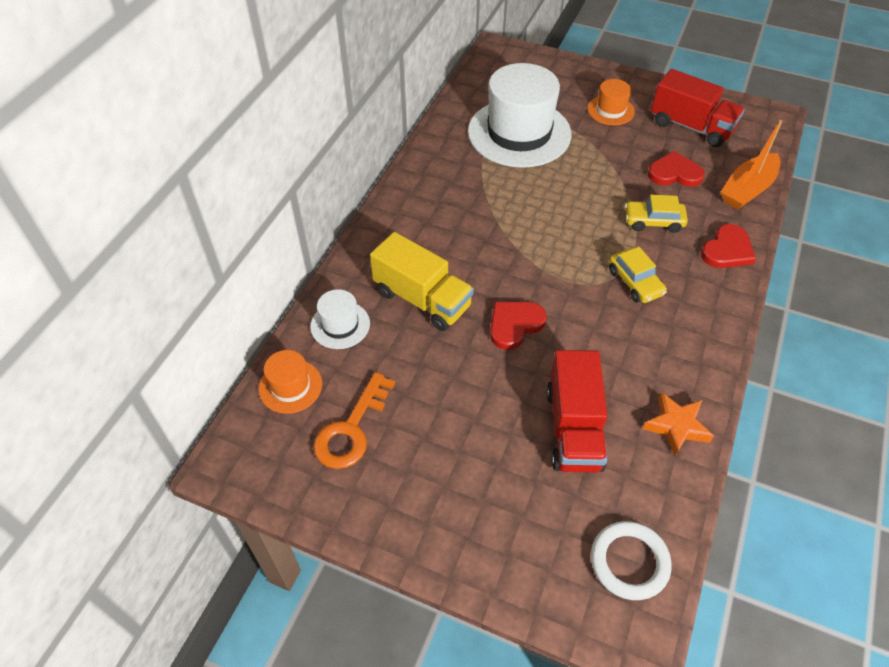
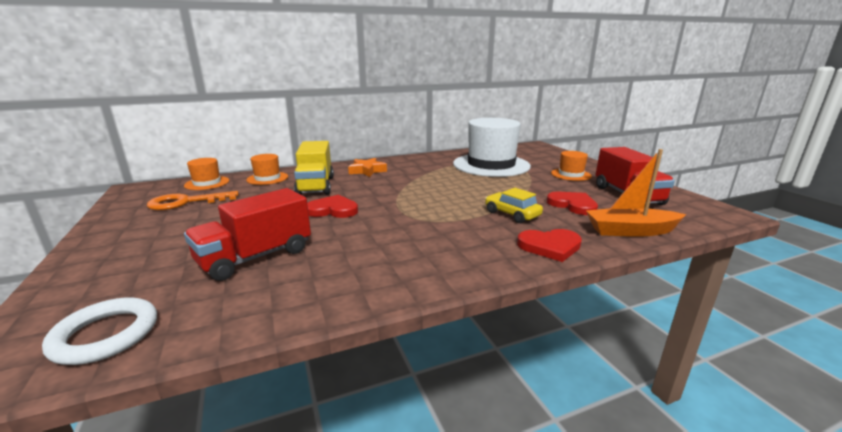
camera: 45 degrees right, 30 degrees down
(340, 325) = (267, 178): white hat -> orange hat
(635, 282) = (441, 228): yellow car -> none
(676, 426) = (309, 297): orange star -> orange star (367, 171)

